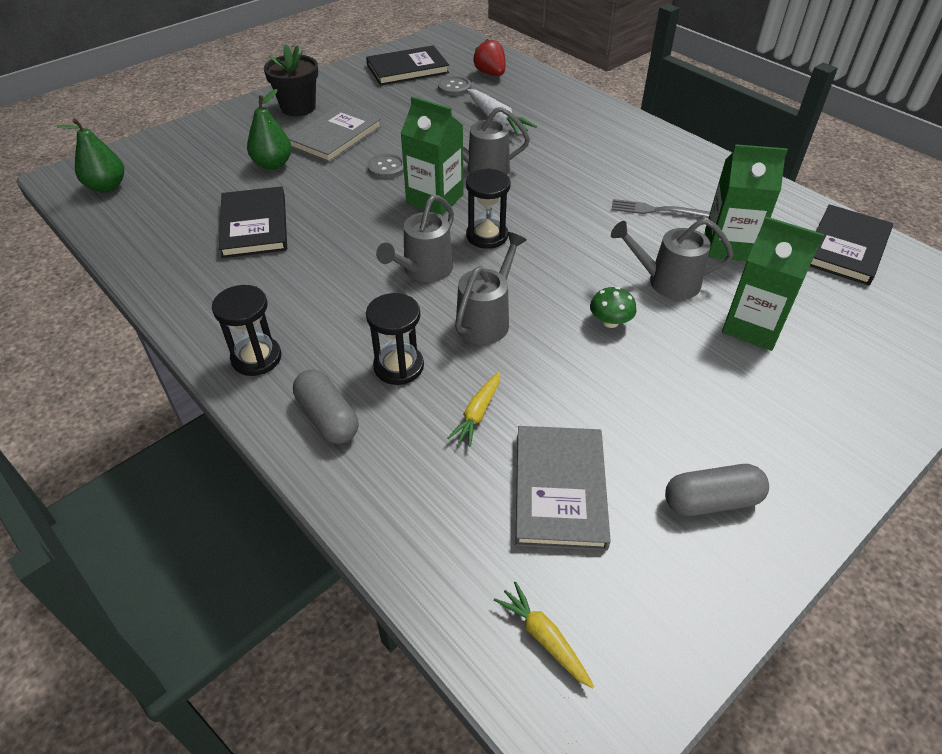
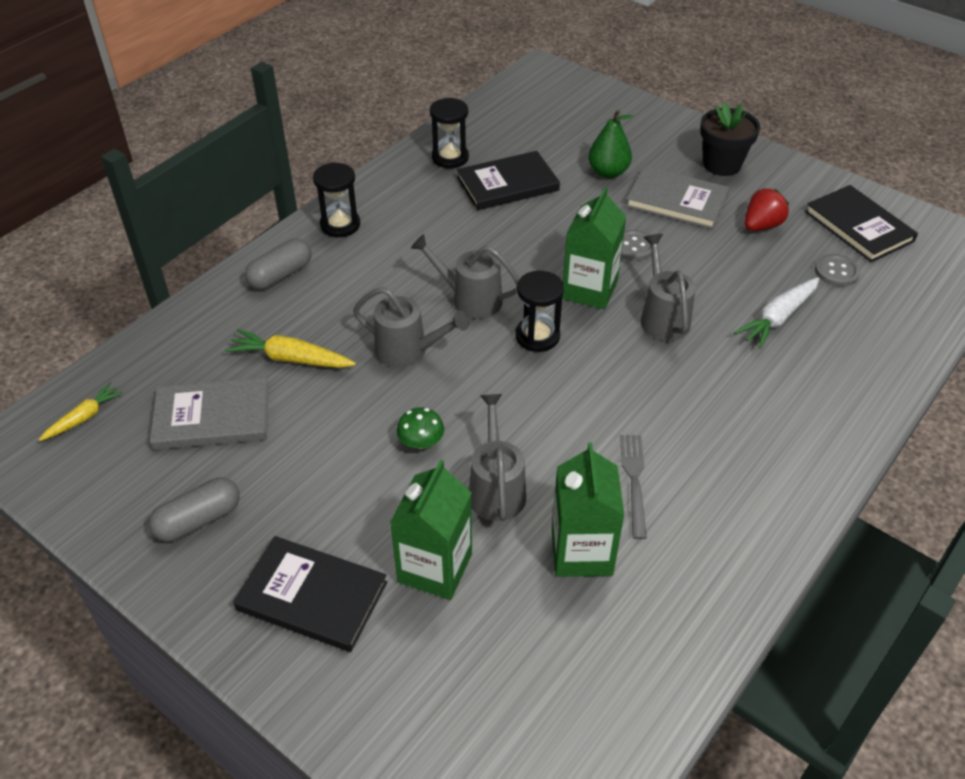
camera: 80 degrees right, 0 degrees up
(107, 187) = (536, 93): green pear -> none
(398, 366) = (340, 304): black hourglass -> black hourglass (450, 157)
(477, 413) = (290, 359): yellow carrot -> yellow carrot, size x1.53
(490, 73) = (893, 299): red strawberry -> red strawberry (761, 226)
(711, 501) = (198, 520): grey capsule -> grey capsule turned 75 degrees clockwise
(845, 247) = (616, 688): black book -> black book (312, 596)

